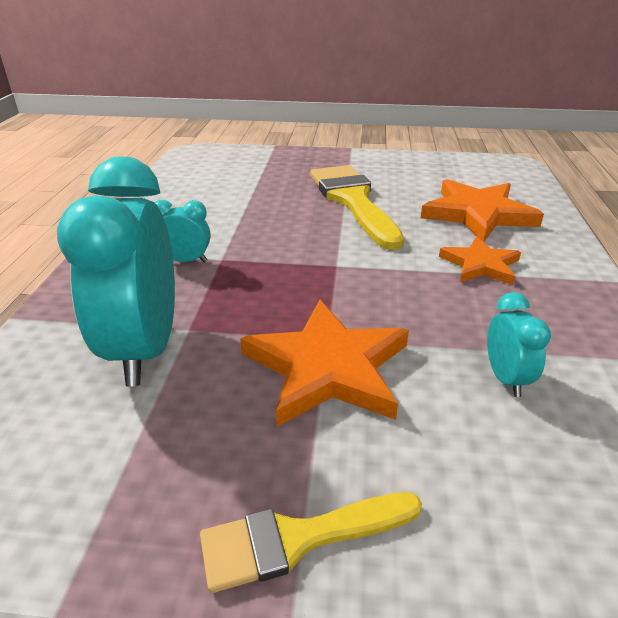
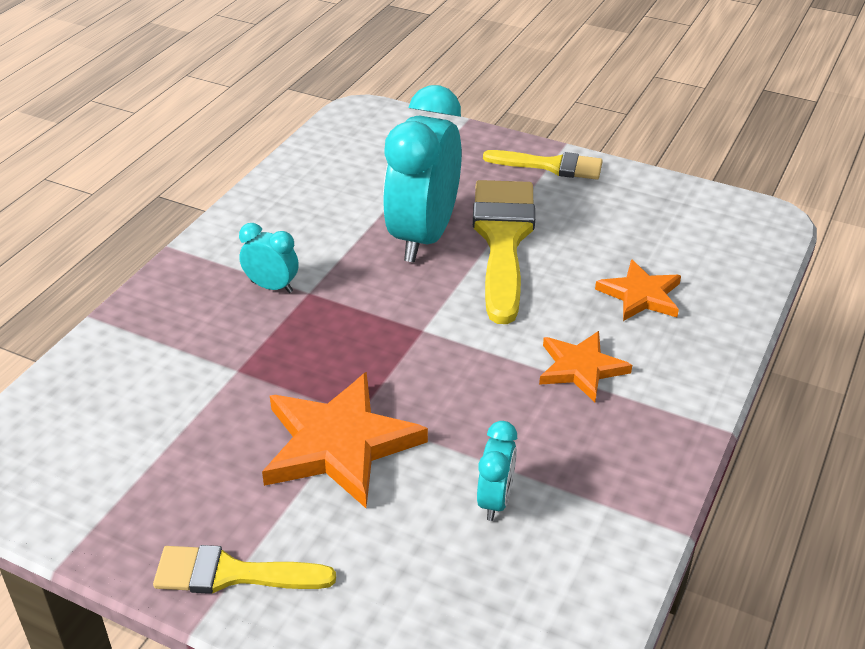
camera: 20 degrees right, 5 degrees up
(144, 349) = (190, 381): turquoise clock -> turquoise clock (423, 237)
(352, 159) = (551, 166): none -> yellow brush
(477, 214) = (640, 295): orange star -> orange star, size x0.60

